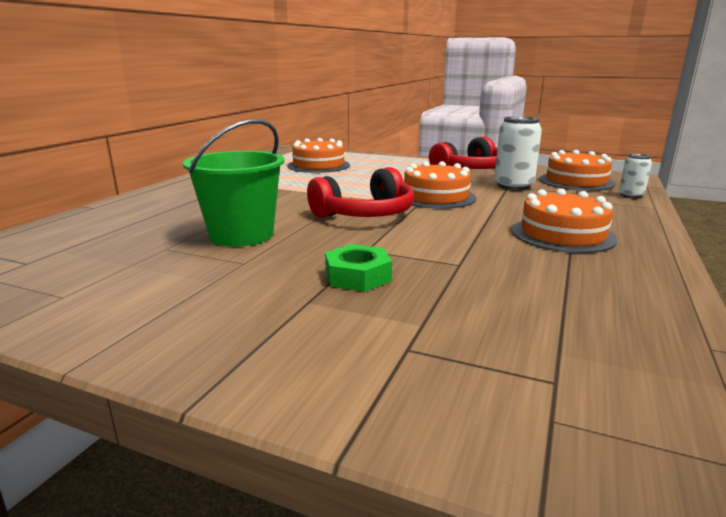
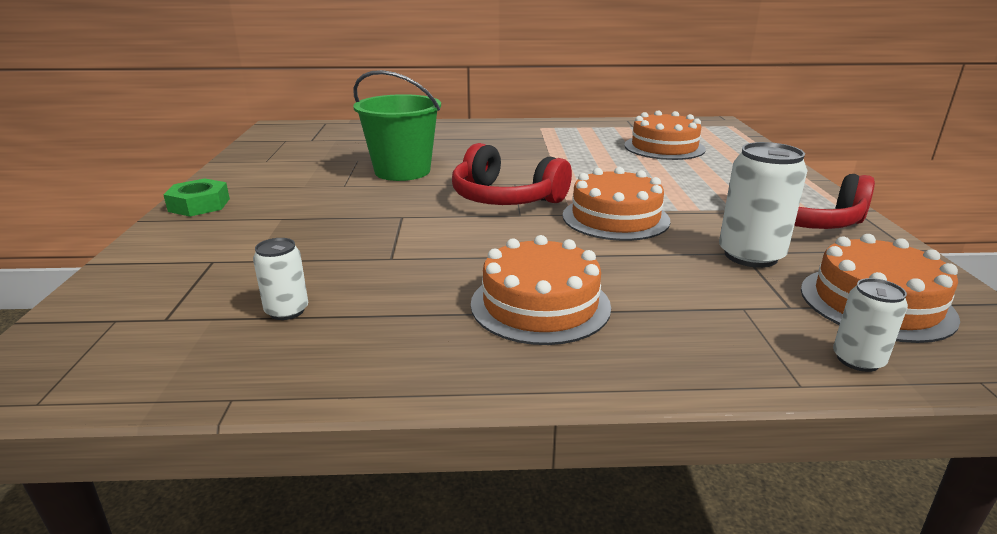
camera: 65 degrees right, 5 degrees up
(358, 276) = (337, 224): green nut -> green nut (199, 205)
(552, 314) = (287, 311): none -> white can

